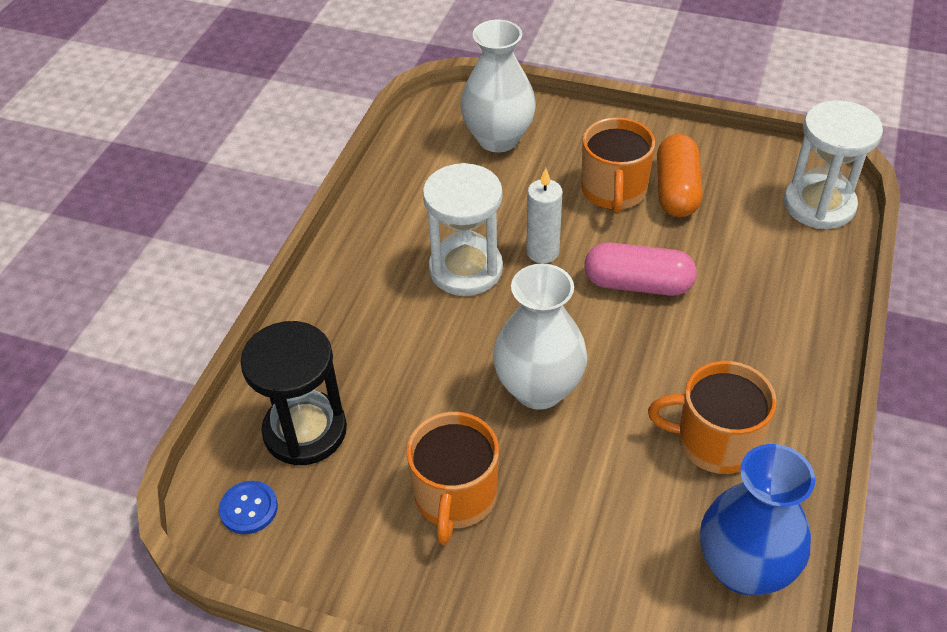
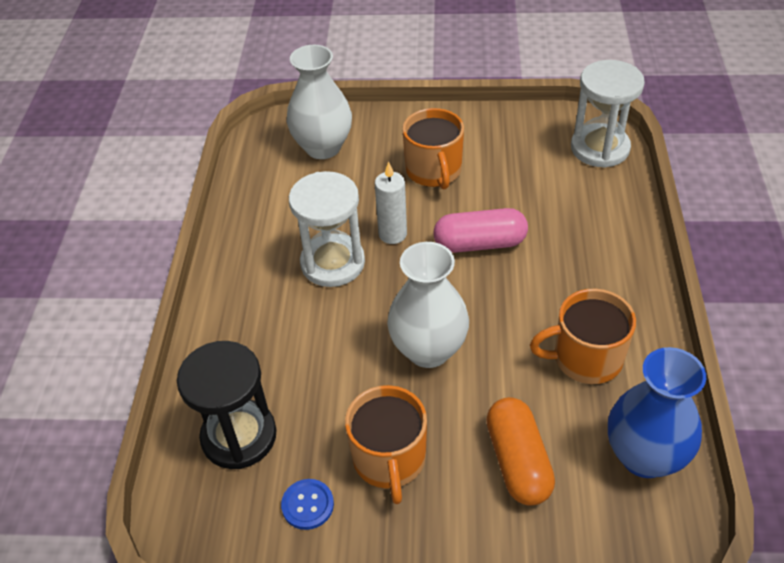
camera: 15 degrees left, 0 degrees up
(249, 508) = (211, 518): blue button -> blue button (307, 505)
(676, 190) = (484, 160): orange capsule -> orange capsule (517, 461)

